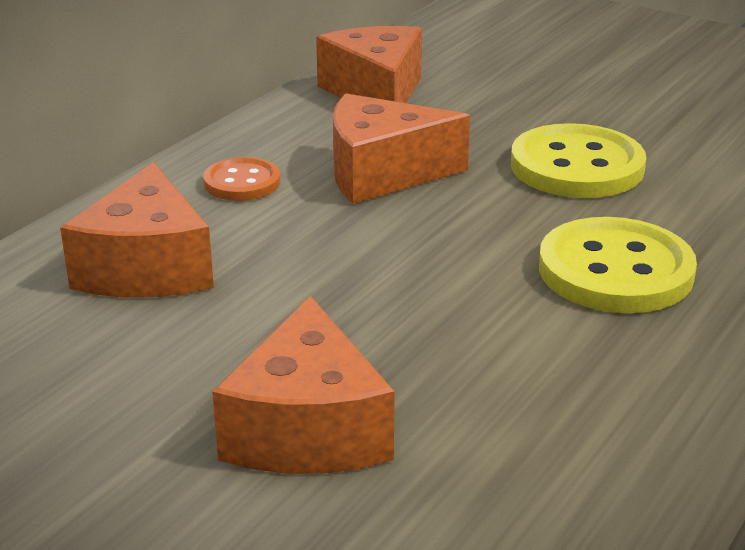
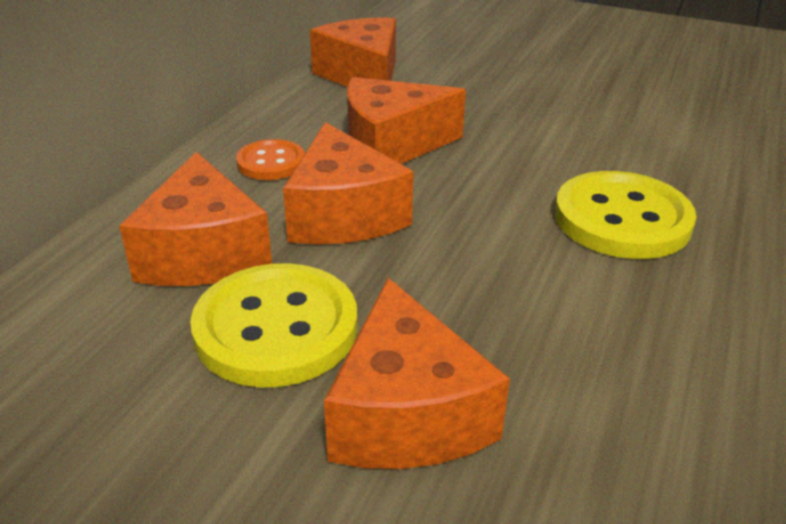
camera: 10 degrees left, 5 degrees up
(304, 242) = (343, 214): none -> orange cheese
(577, 166) = (550, 128): yellow button -> yellow button (276, 328)

